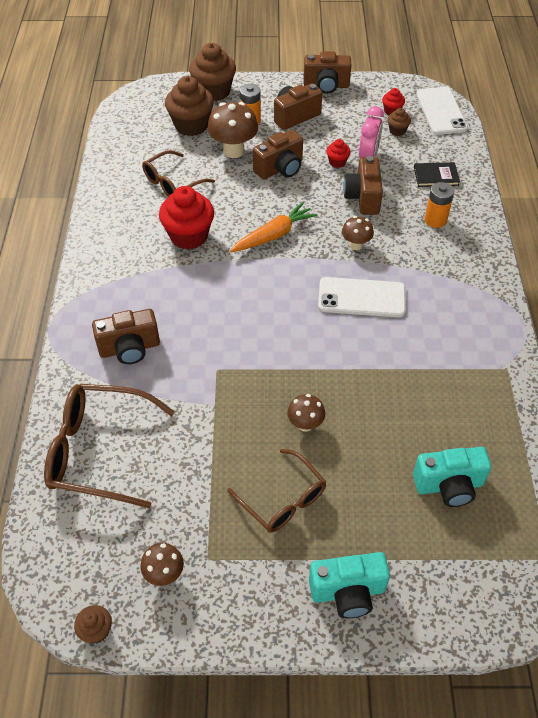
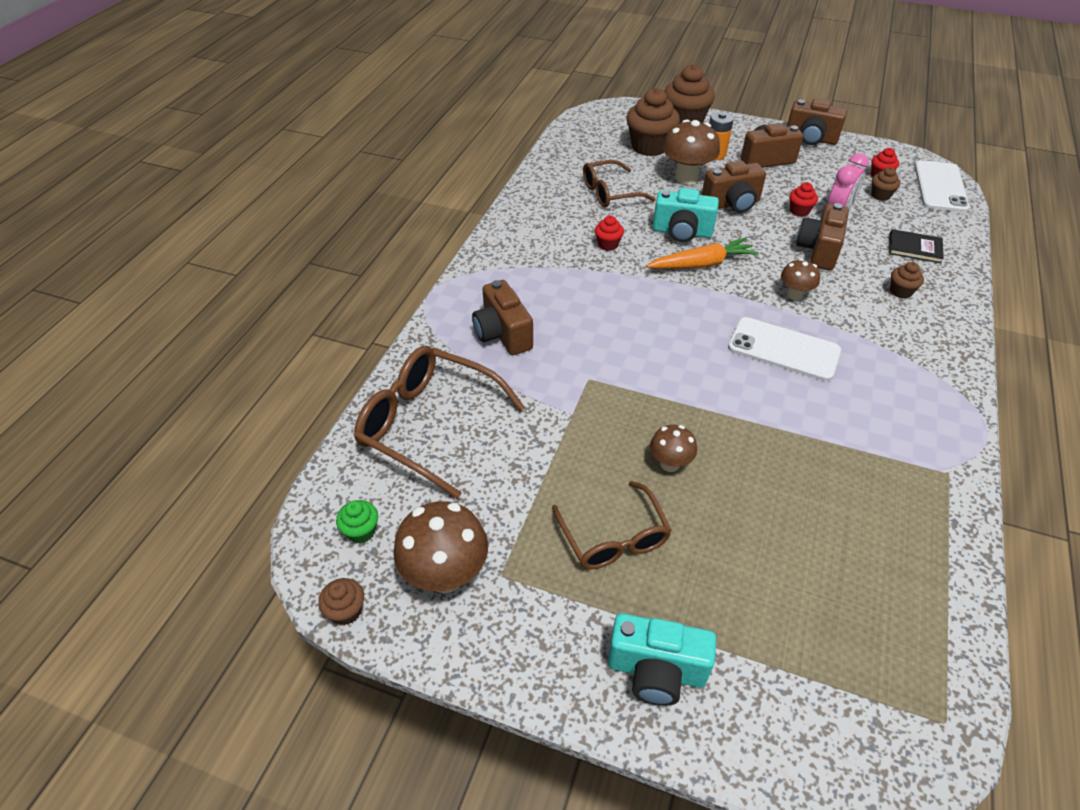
camera: 20 degrees right, 5 degrees down
(80, 561) = (361, 531): none -> green cupcake
(130, 348) = (502, 334): brown camera -> brown camera turned 60 degrees clockwise
(164, 574) = (445, 575): brown mushroom -> brown mushroom, size x1.75
(189, 236) = (608, 244): red cupcake -> red cupcake, size x0.48
(435, 220) = (900, 291): orange battery -> brown cupcake
(449, 485) = (830, 586): turquoise camera -> turquoise camera (682, 232)

